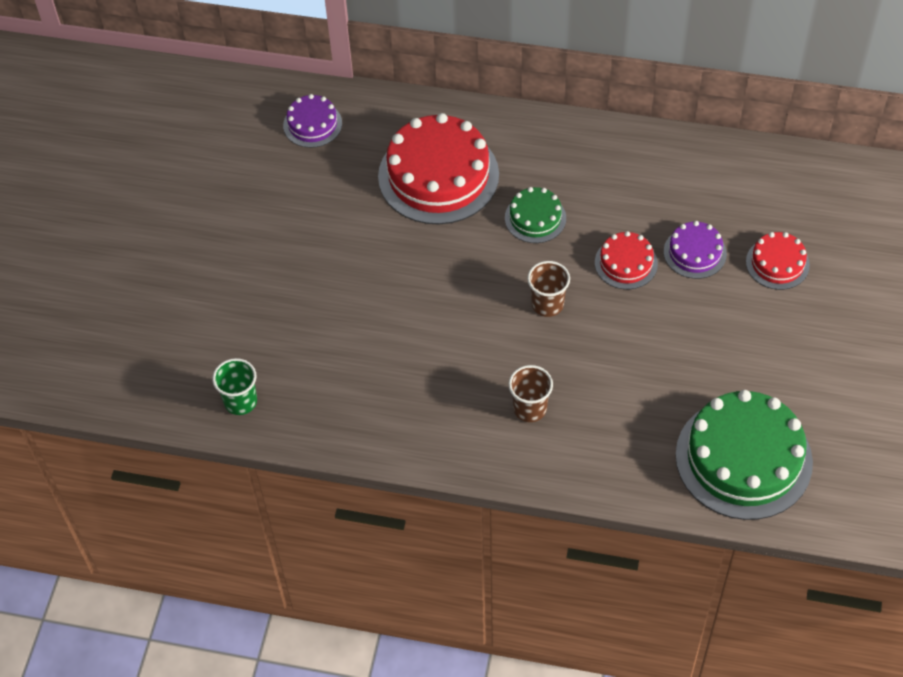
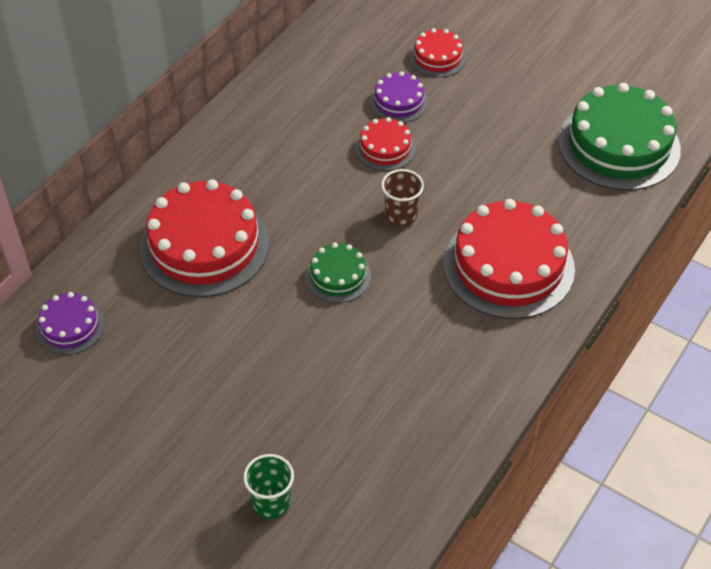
camera: 70 degrees left, 5 degrees down
(240, 401) = (393, 499): green cup -> green cup (271, 502)
(530, 408) = (508, 266): brown cup -> red cake
(535, 218) = (299, 191): green cake -> green cake (338, 276)

